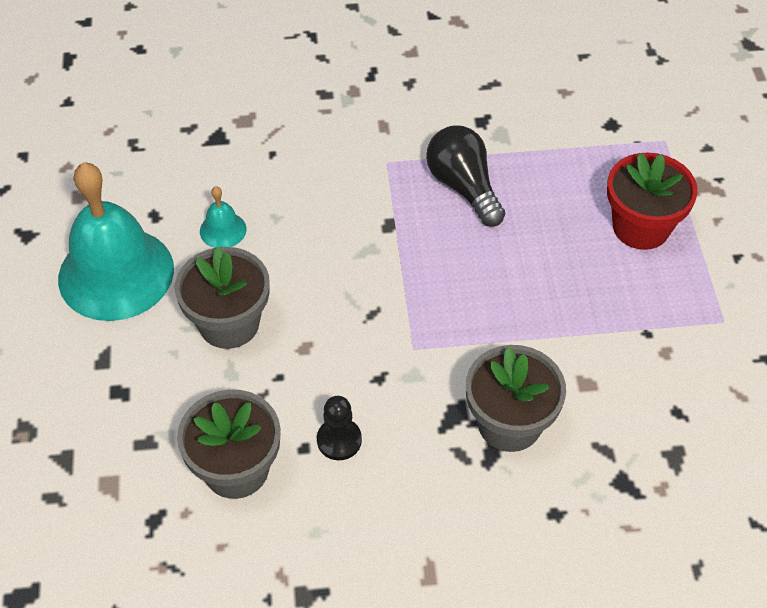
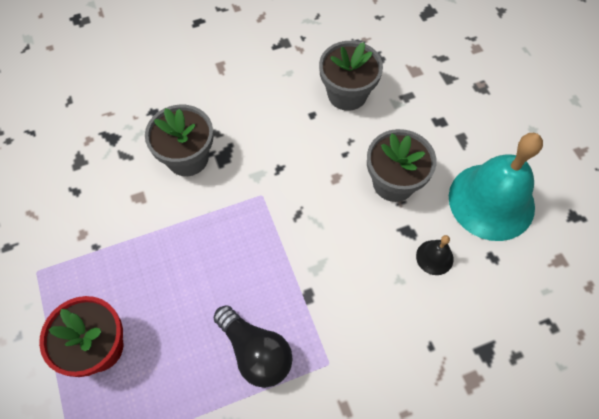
camera: 165 degrees right, 10 degrees up
(223, 230) = (434, 257): turquoise bell -> black bell
(339, 440) = (292, 123): black pawn -> none

